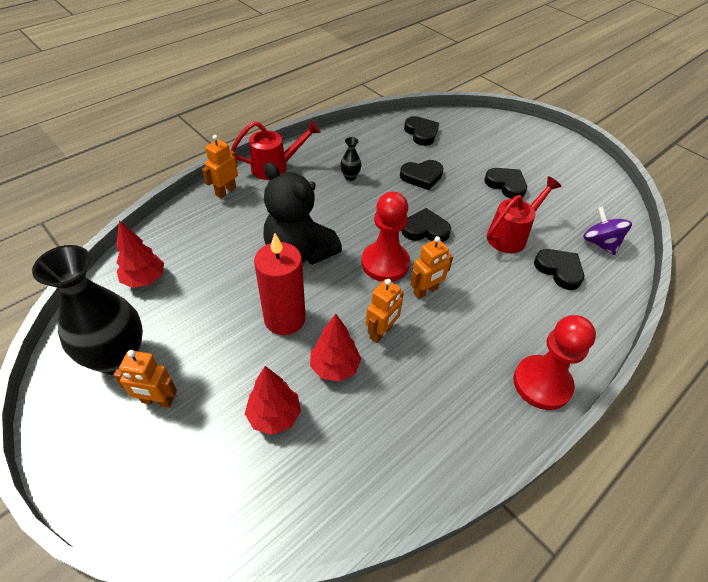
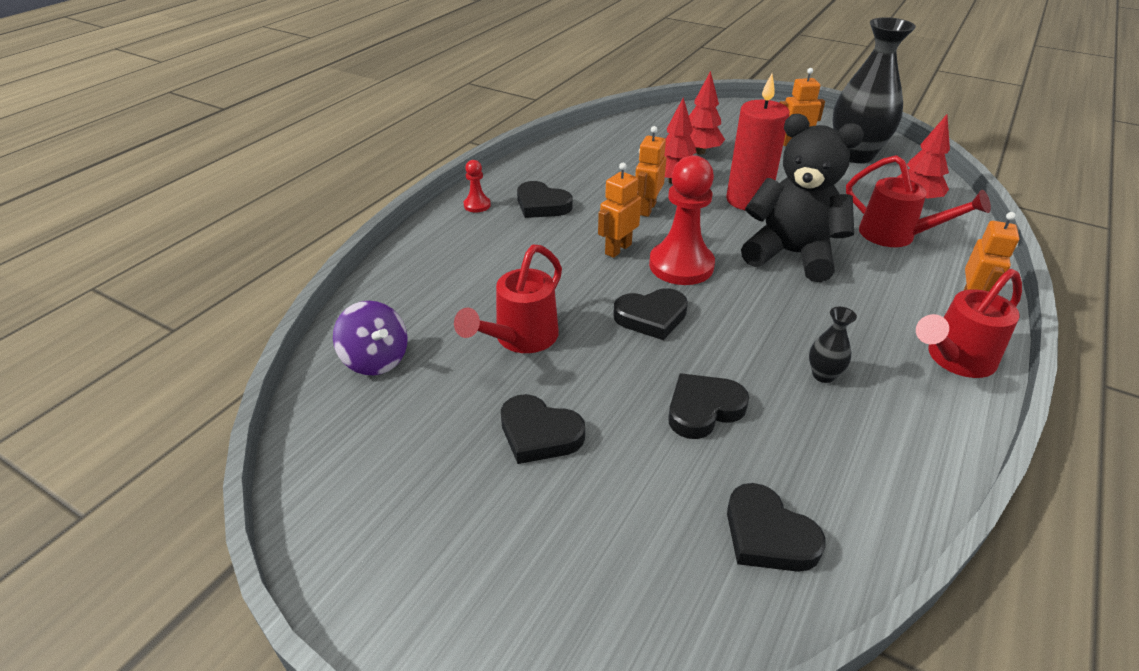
camera: 165 degrees right, 10 degrees down
(207, 248) = (896, 236): none -> red watering can
(542, 383) = (477, 205): red pawn -> red pawn, size x0.47
(559, 270) = (448, 307): black heart -> black heart (542, 205)

